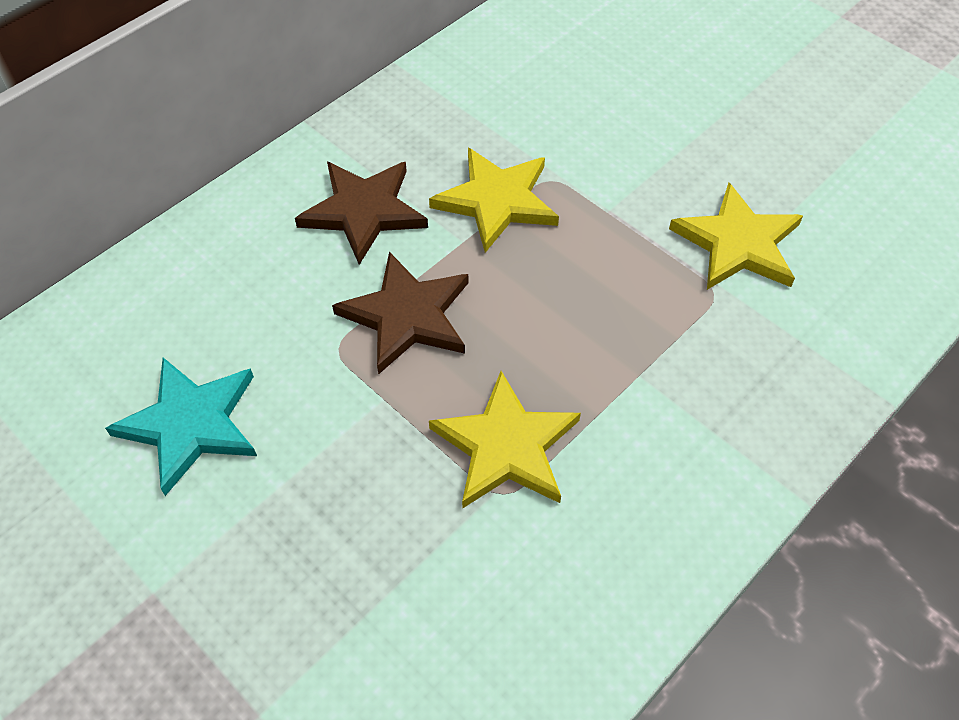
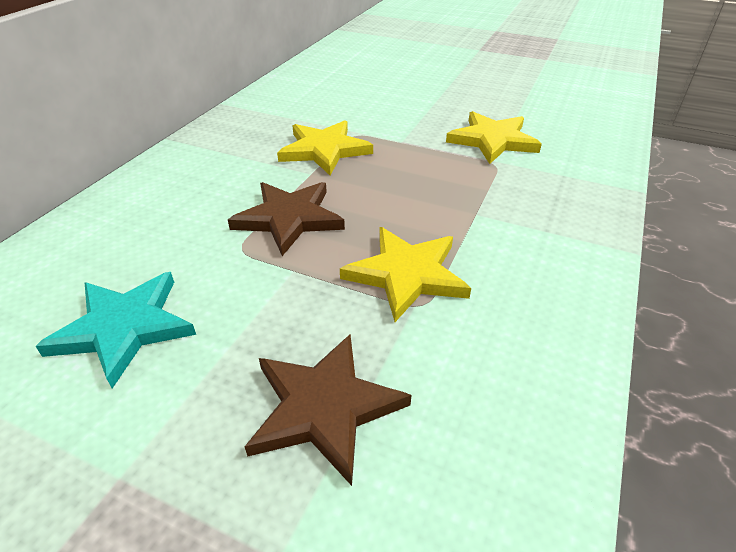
camera: 20 degrees left, 15 degrees down
(364, 211) = (230, 172): brown star -> brown star (324, 407)

